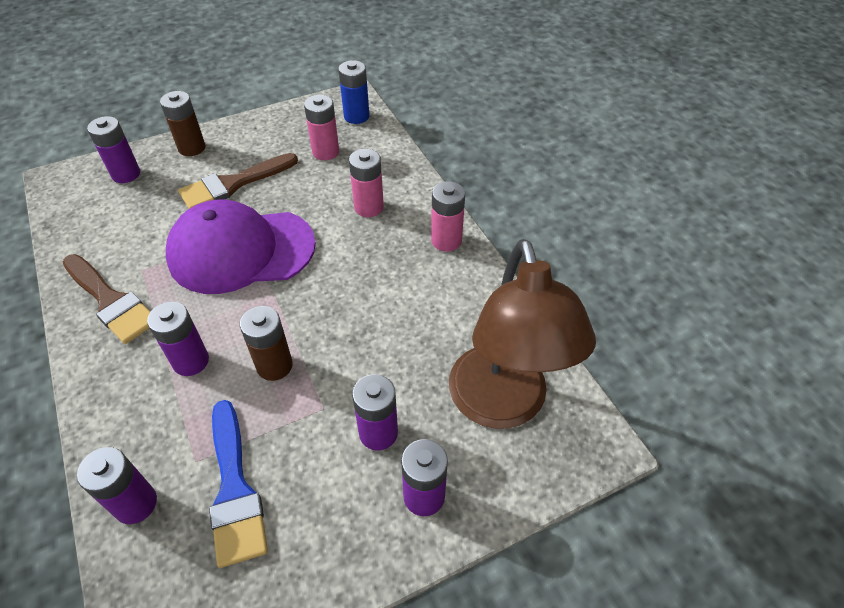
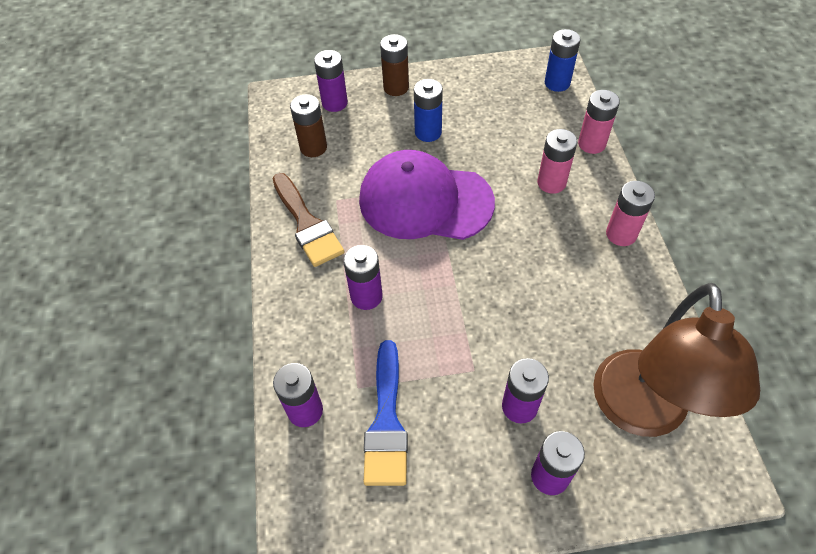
camera: 20 degrees right, 5 degrees up
(233, 184) = (428, 132): brown brush -> blue battery
(274, 365) = (438, 319): brown battery -> brown battery (313, 147)
(325, 152) = (520, 116): pink battery -> pink battery (591, 144)

